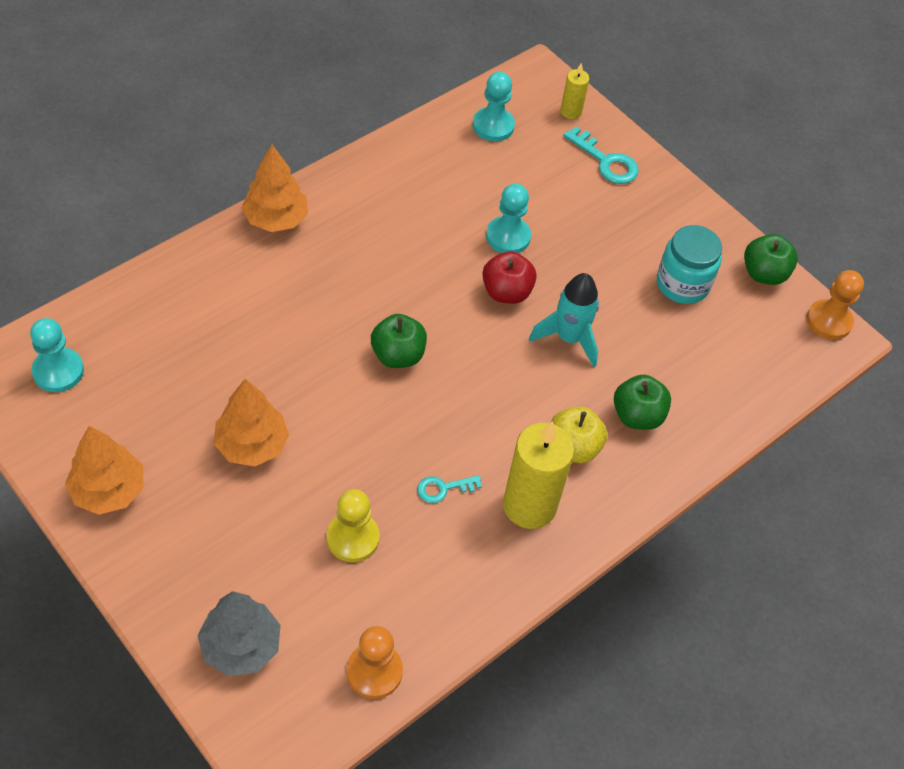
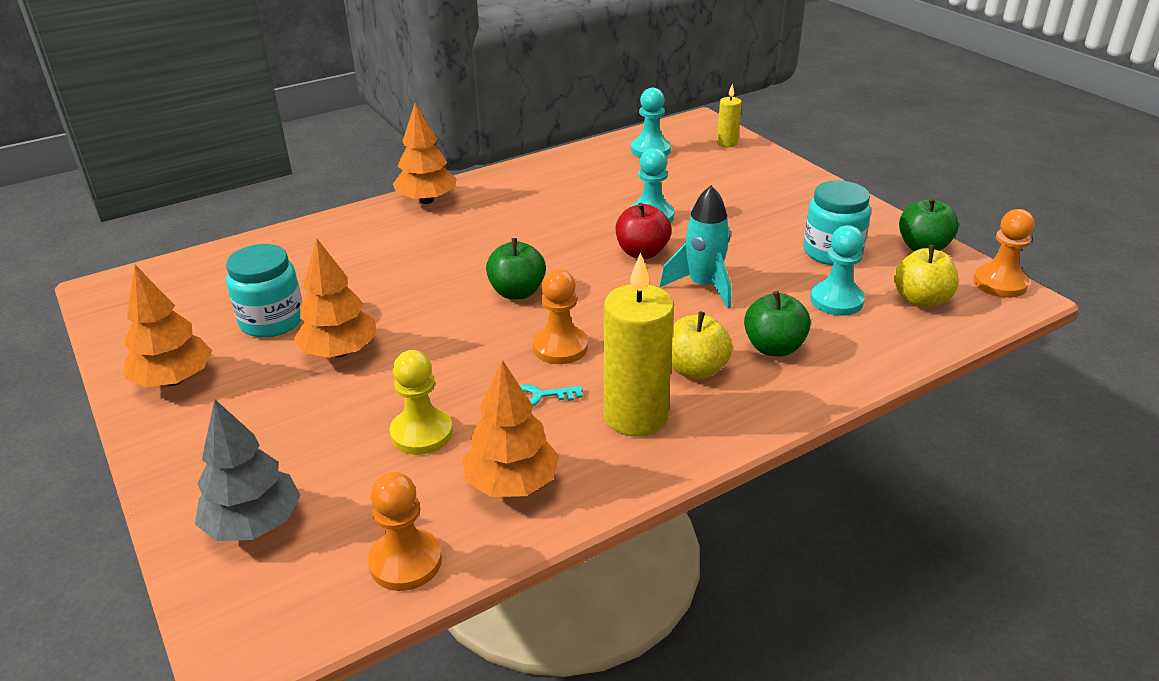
camera: 15 degrees right, 20 degrees down
(58, 371) = (172, 291): turquoise pawn -> turquoise pawn (836, 300)
(173, 408) = (272, 321): none -> turquoise jar
(440, 587) = (512, 483): none -> orange tree
(451, 426) = (560, 347): none -> orange pawn
(606, 161) = (758, 172): turquoise key -> none
(761, 347) = (921, 300): none -> yellow apple

